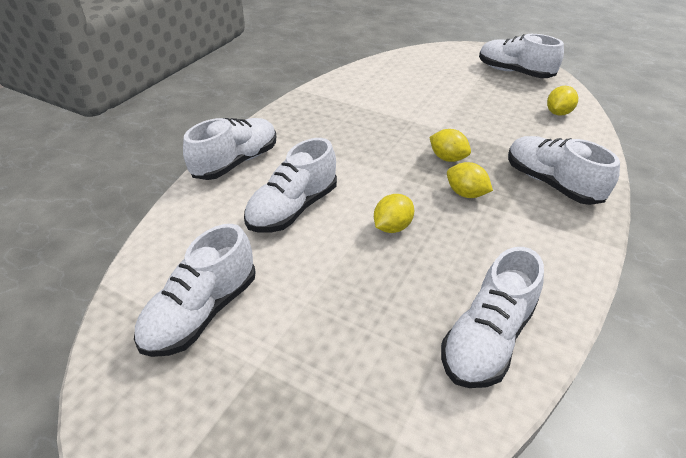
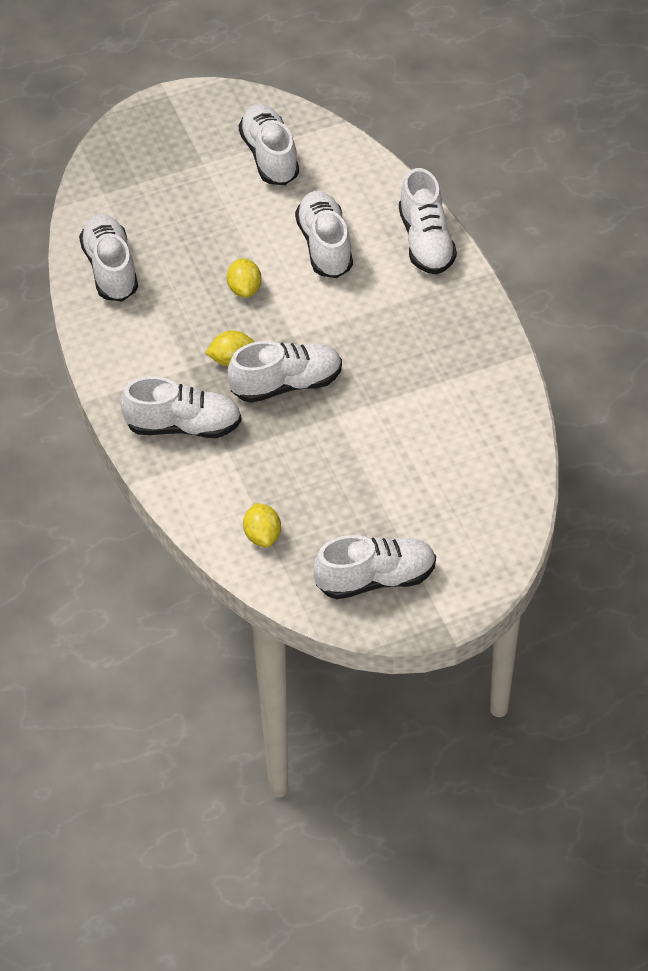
camera: 130 degrees right, 10 degrees up
(447, 158) = (286, 384): yellow lemon -> white shoe

